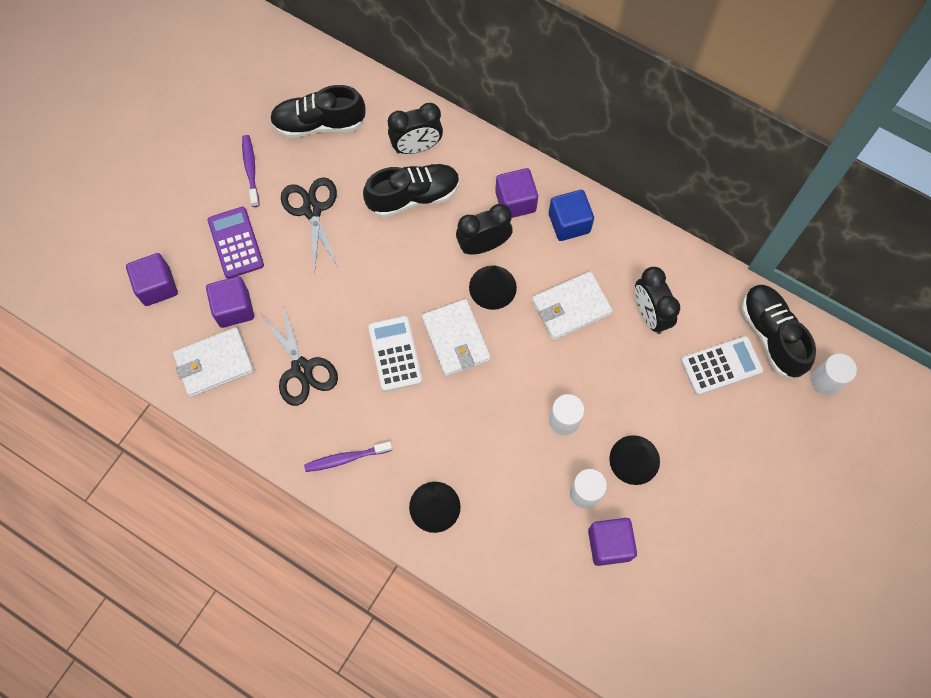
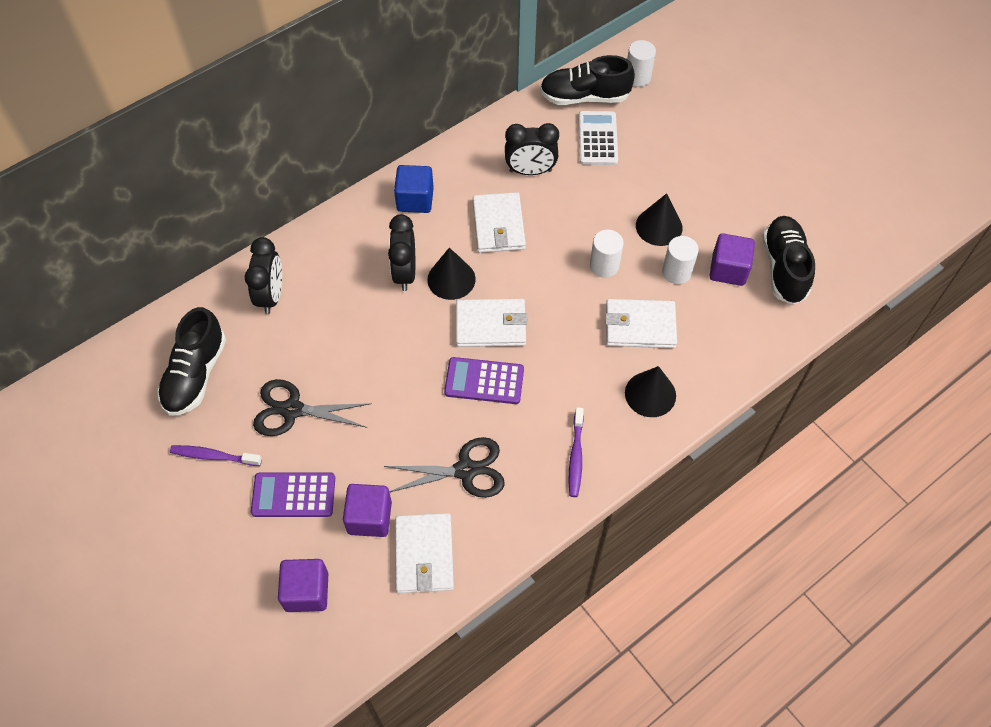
camera: 70 degrees left, 10 degrees down
(395, 354) = (484, 381): white calculator -> purple calculator
(413, 197) = (324, 315): black shoe -> black shoe (784, 268)
(507, 475) = (640, 326): none -> white wallet
(515, 202) = (372, 233): purple cube -> none

